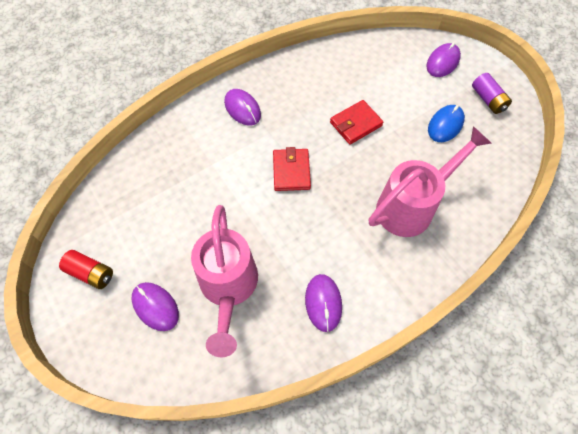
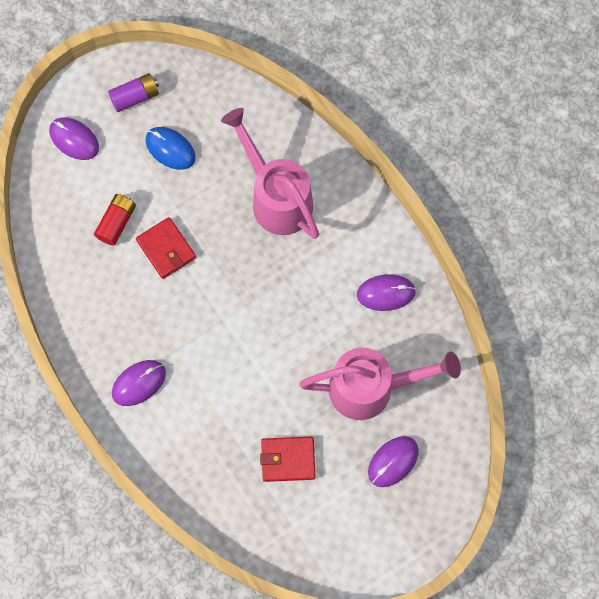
camera: 90 degrees left, 10 degrees up
(91, 273) = (357, 536): red battery -> red battery (116, 223)
(291, 171) = (231, 324): red wallet -> red wallet (288, 459)

